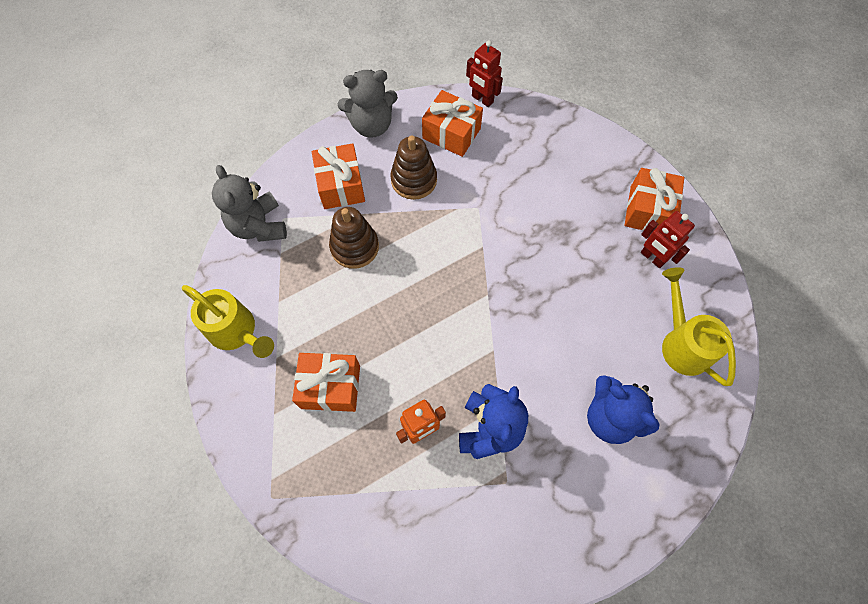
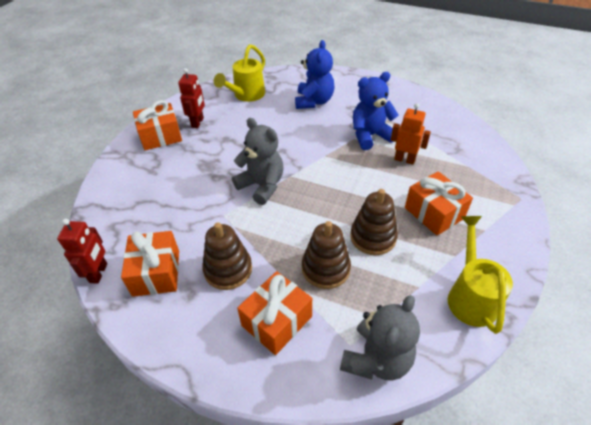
camera: 125 degrees left, 20 degrees down
(352, 308) = (373, 237): none -> brown stacking toy
(371, 125) = (185, 345): grey teddy bear -> grey teddy bear (261, 186)

